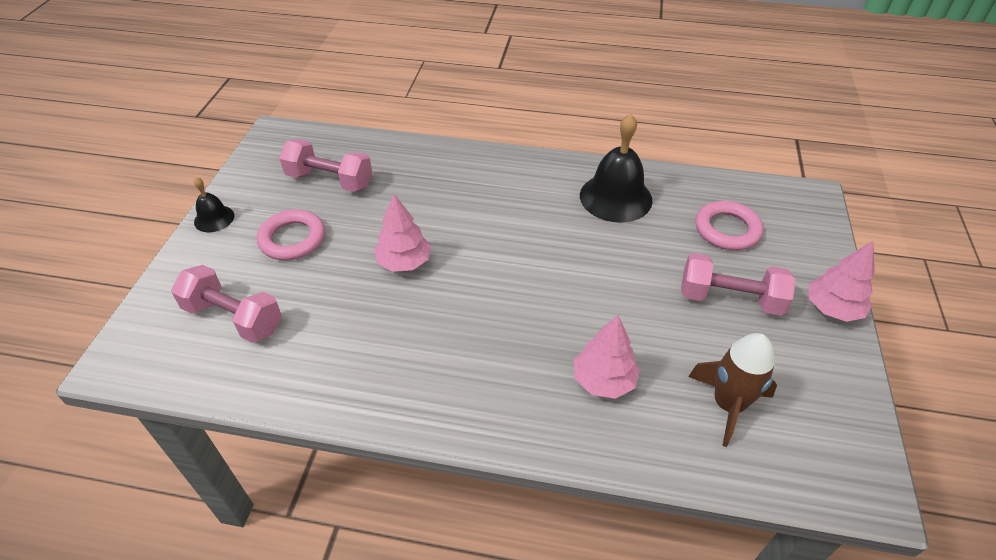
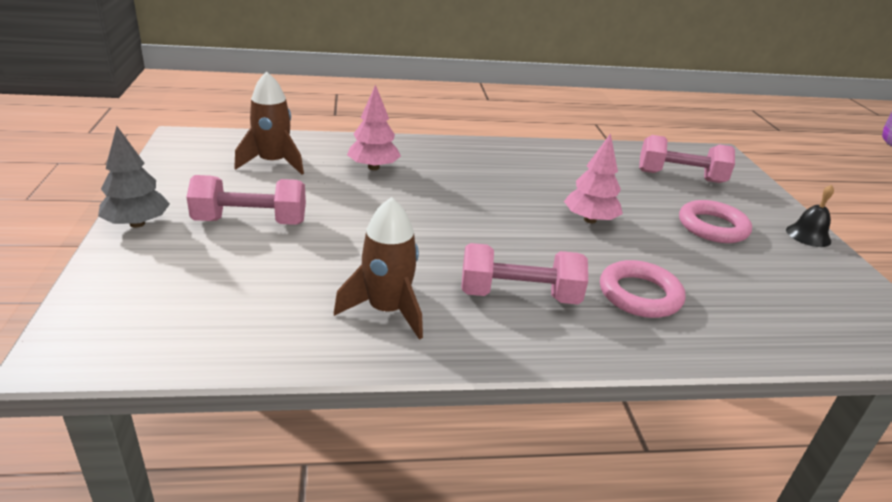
camera: 160 degrees right, 15 degrees down
(330, 180) = (758, 285): pink dumbbell -> pink dumbbell (519, 295)
(615, 197) = (387, 310): black bell -> brown rocket
(727, 230) = (231, 287): pink ring -> pink ring (639, 294)
(832, 309) = (137, 223): pink tree -> grey tree

